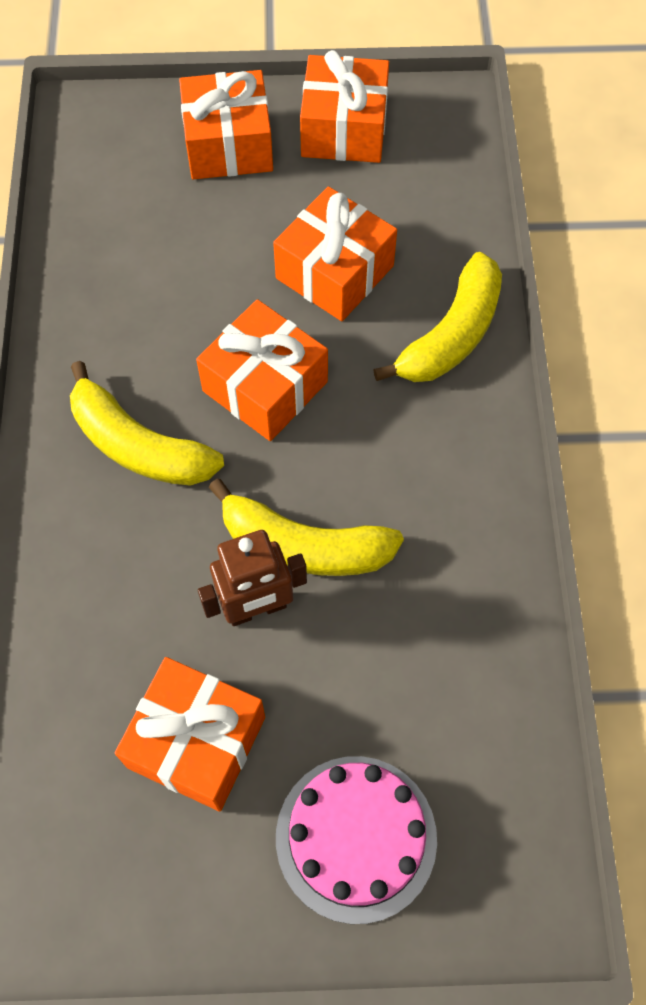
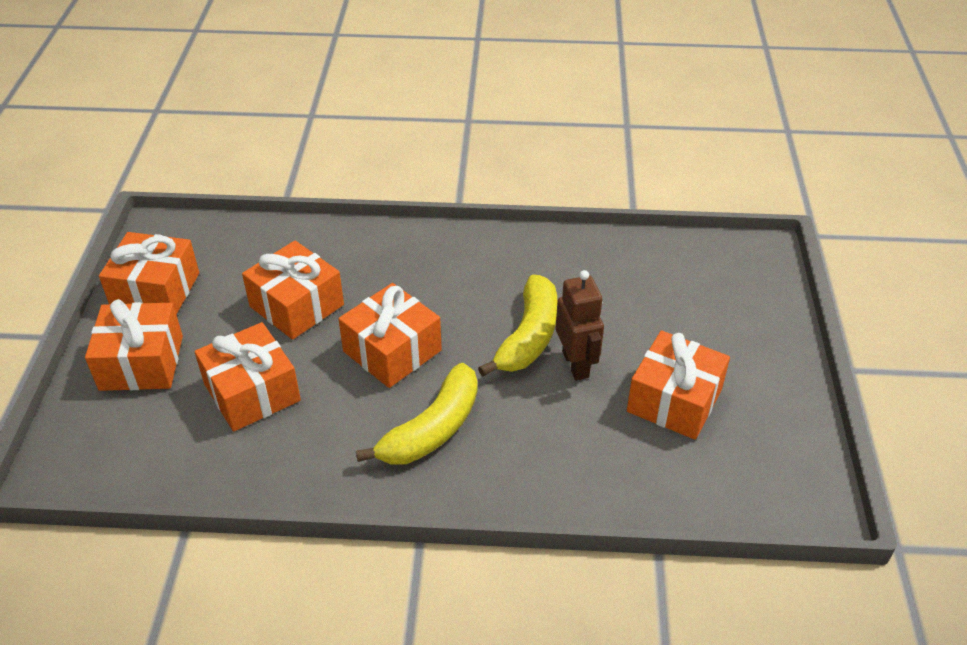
camera: 85 degrees left, 20 degrees down
(189, 255) = (252, 392): none -> orange gift
(356, 837) = (731, 324): pink cake -> none
(451, 335) = (369, 250): yellow banana -> none

